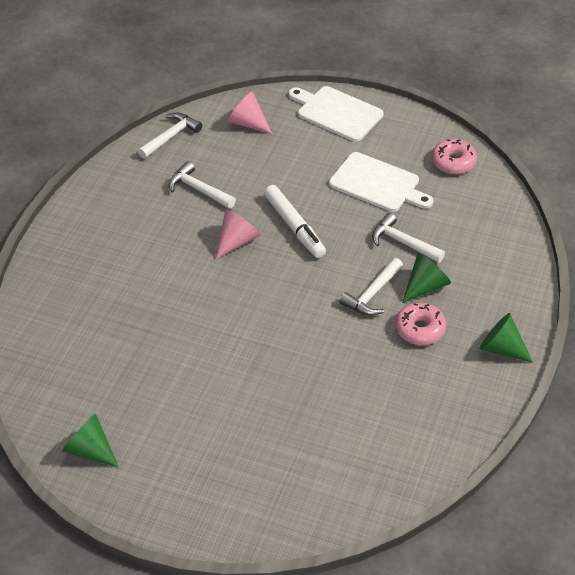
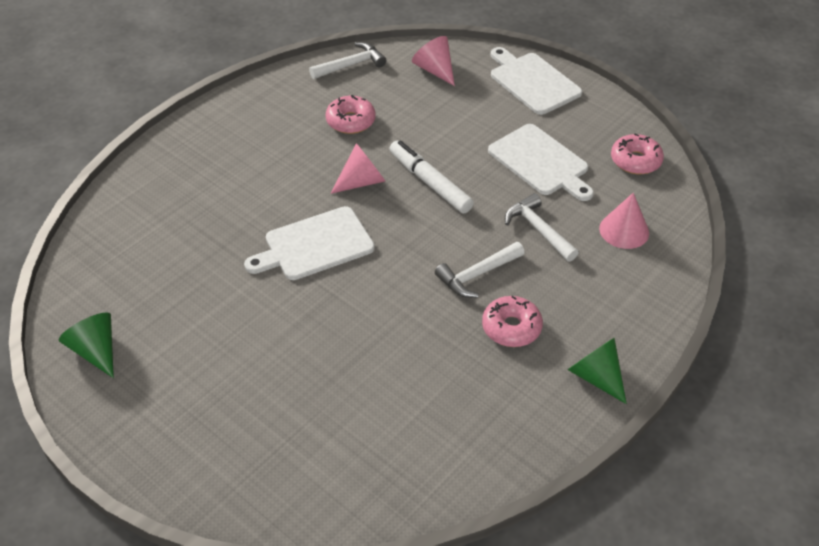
camera: 20 degrees right, 0 degrees up
(198, 189) = (350, 121): white hammer -> pink donut
(226, 307) = (315, 245): none -> white cutting board
(294, 227) = (429, 183): white marker -> white marker turned 150 degrees clockwise
(425, 286) = (540, 283): green cone -> none
(470, 224) = (624, 230): none -> pink cone

